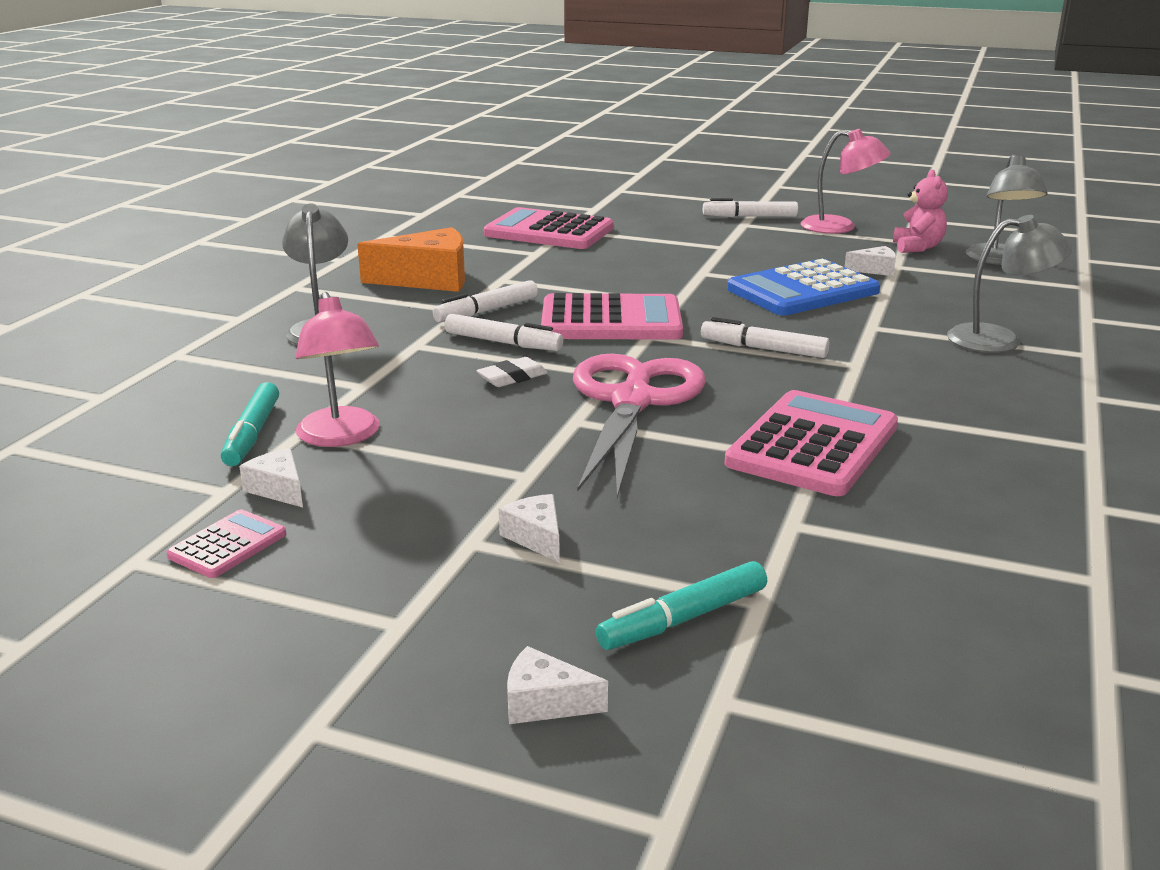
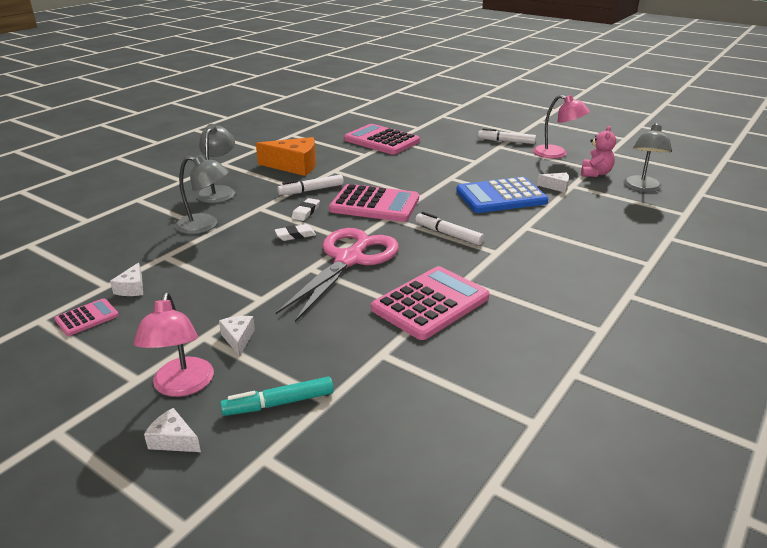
camera: 15 degrees right, 5 degrees up
(252, 434) = (141, 253): turquoise marker -> none
(278, 489) = (132, 288): white cheese -> white cheese turned 150 degrees counterclockwise
(341, 437) = (183, 261): pink lamp -> pink lamp (182, 386)
(503, 343) = (306, 212): white marker -> white eraser
(999, 339) = (598, 246): grey lamp -> grey lamp (205, 225)

